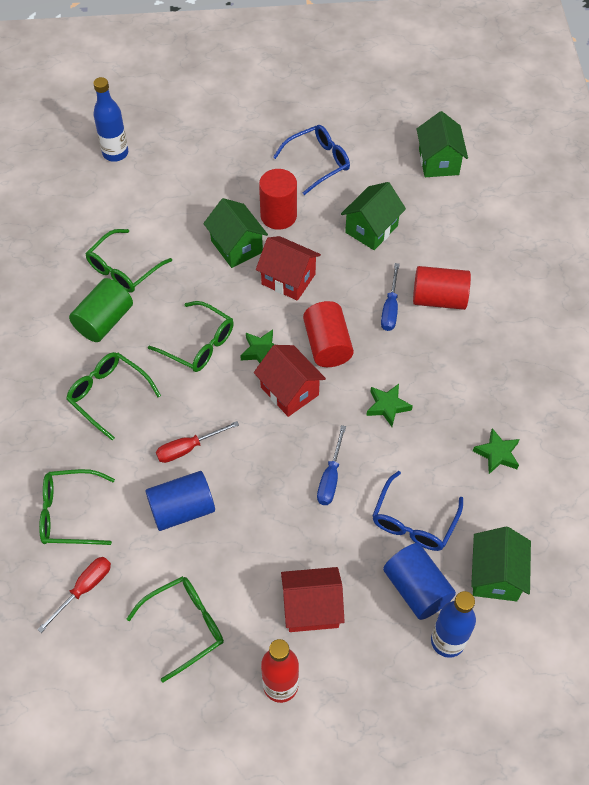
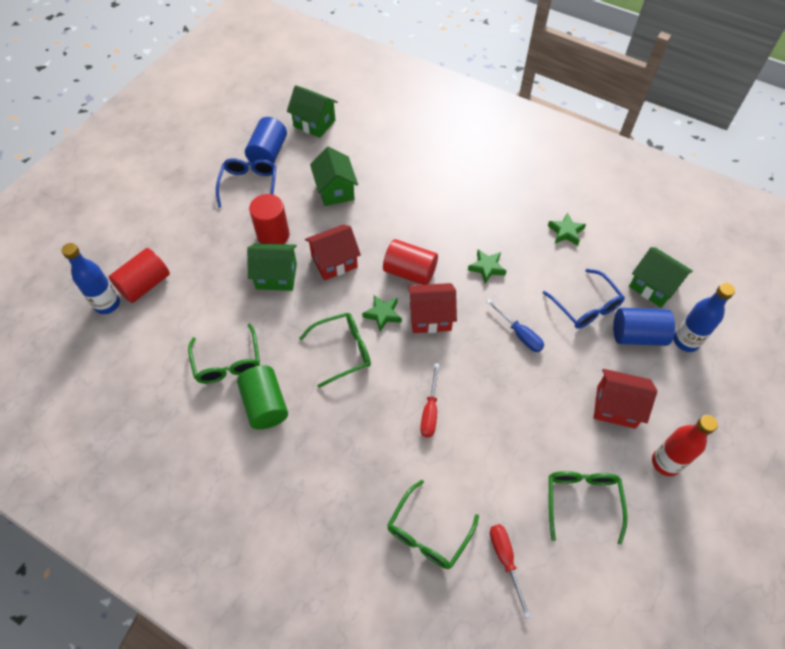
camera: 55 degrees left, 0 degrees up
(108, 395) = (338, 441): green glasses -> none
(182, 509) = (480, 446): blue cylinder -> blue cylinder (268, 153)
(311, 608) = (616, 407): red house -> red house turned 75 degrees clockwise
(390, 308) = (409, 219): blue screwdriver -> none
(439, 299) = (424, 189): red cylinder -> red cylinder (145, 285)

